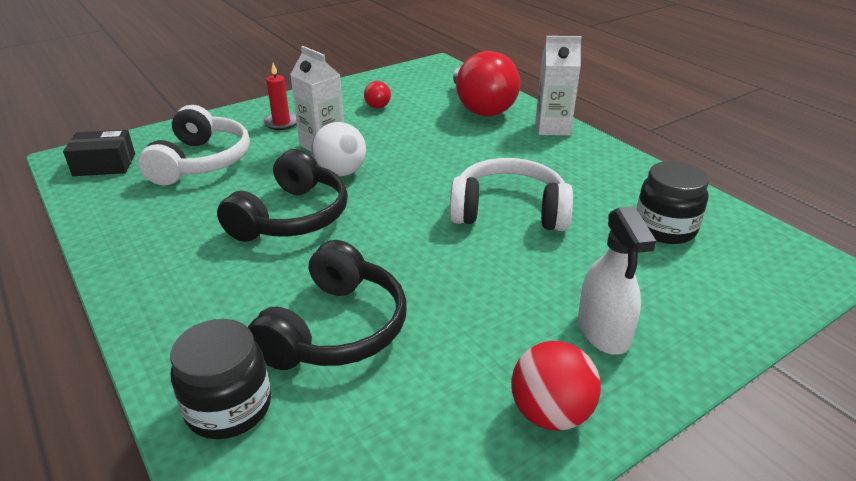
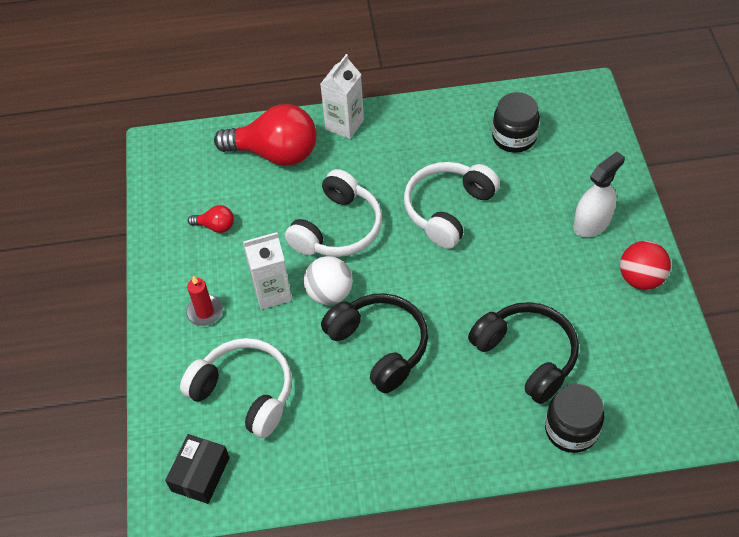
camera: 60 degrees left, 20 degrees up
(423, 157) = (338, 228): none -> white headphones
(603, 331) = (592, 223): white spray bottle -> white spray bottle turned 60 degrees counterclockwise

